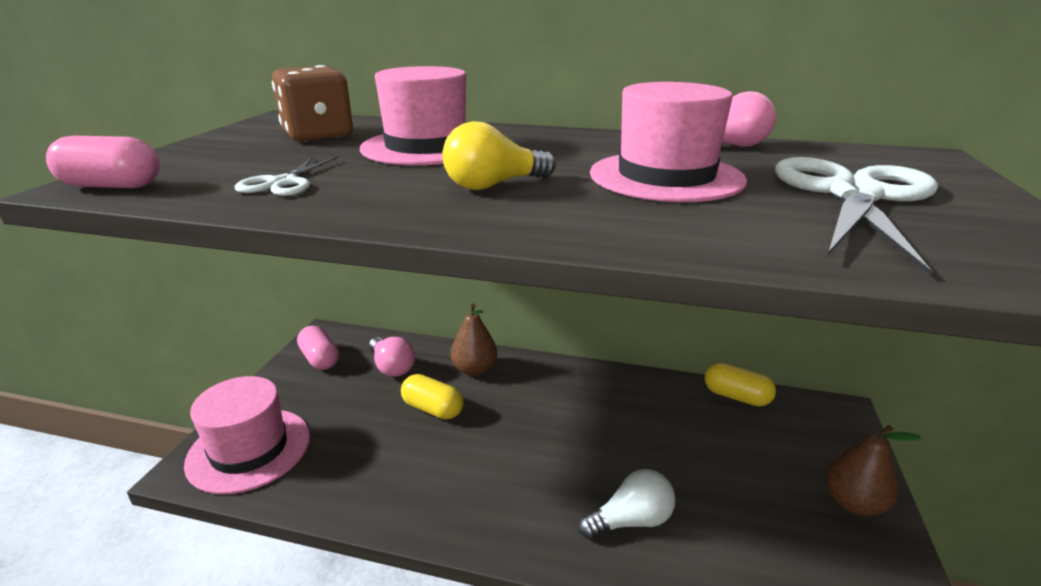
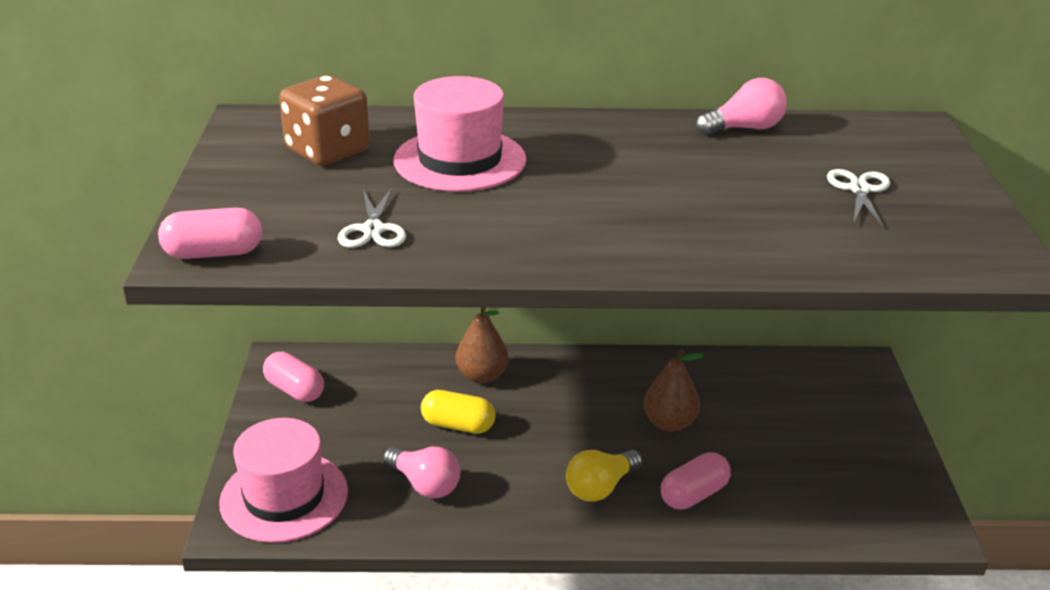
camera: 15 degrees left, 5 degrees up
(392, 367) = (386, 387): pink light bulb -> pink light bulb (425, 484)
(493, 185) = (565, 211): yellow light bulb -> yellow light bulb (600, 487)
(631, 521) = (694, 494): white light bulb -> pink capsule
(666, 177) = (705, 182): pink hat -> none
(736, 396) = (764, 364): yellow capsule -> none
(853, 503) = (881, 447): brown pear -> brown pear (669, 423)
(854, 195) = (859, 189): white scissors -> white scissors, size x0.50

